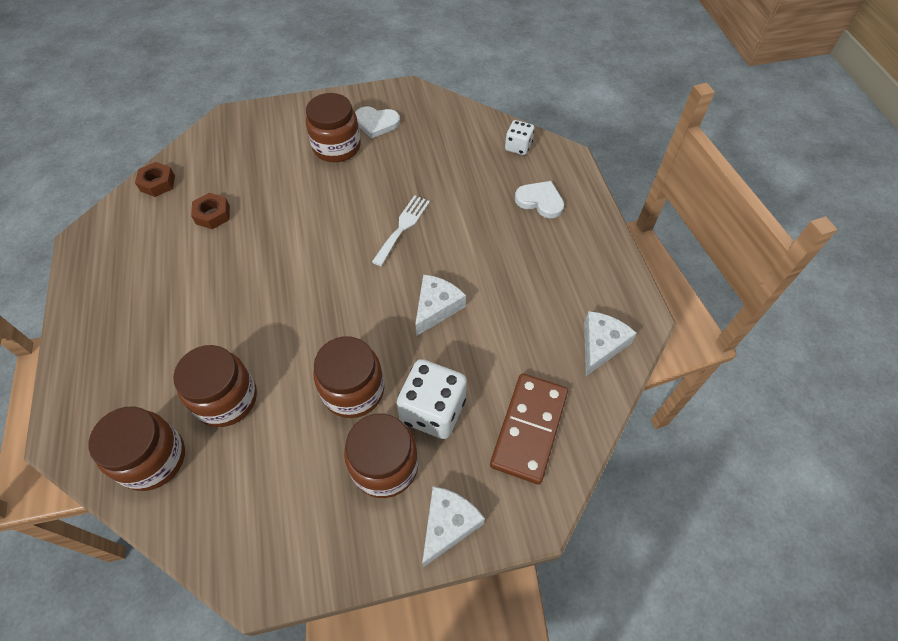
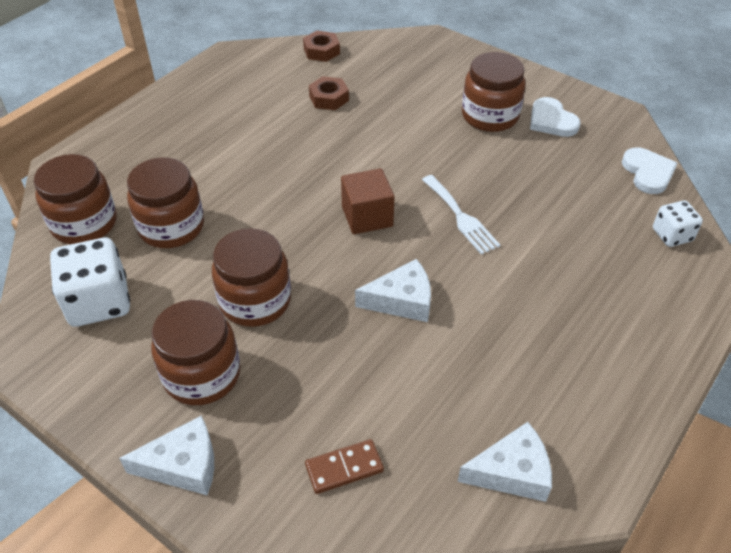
camera: 50 degrees right, 10 degrees down
(348, 274) = (367, 216): none -> brown cube
(402, 227) = (460, 217): white fork -> white fork turned 75 degrees clockwise
(433, 410) = (290, 373): white dice -> white dice (99, 302)
(529, 429) = (344, 468): brown domino -> brown domino, size x0.53
(540, 201) = (628, 298): white heart -> white heart (648, 173)

